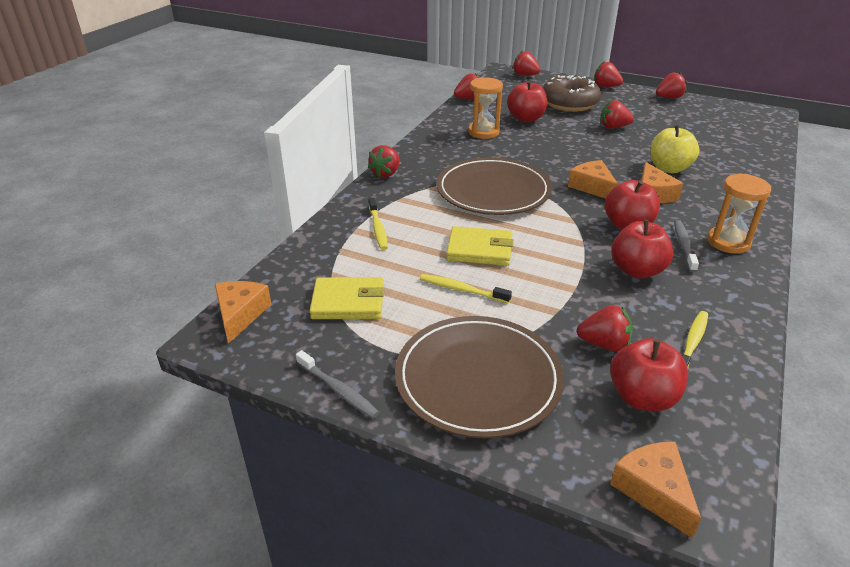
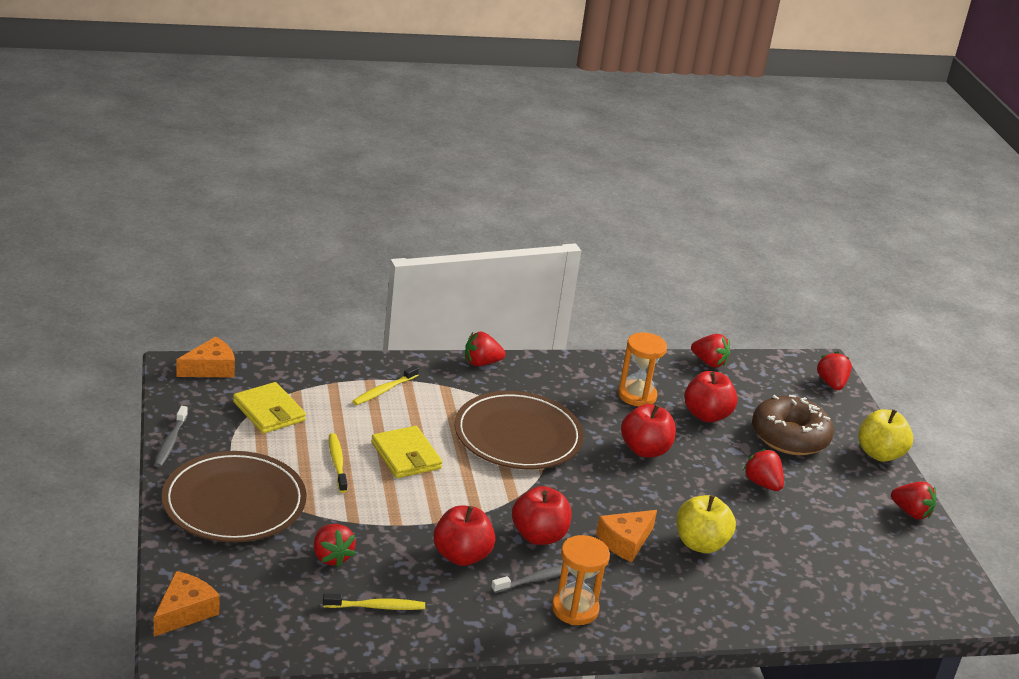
camera: 50 degrees right, 5 degrees down
(592, 187) = (595, 497): orange cheese -> none
(605, 86) = (879, 454): red strawberry -> yellow apple
(642, 397) = (280, 590): red apple -> red apple (645, 450)

